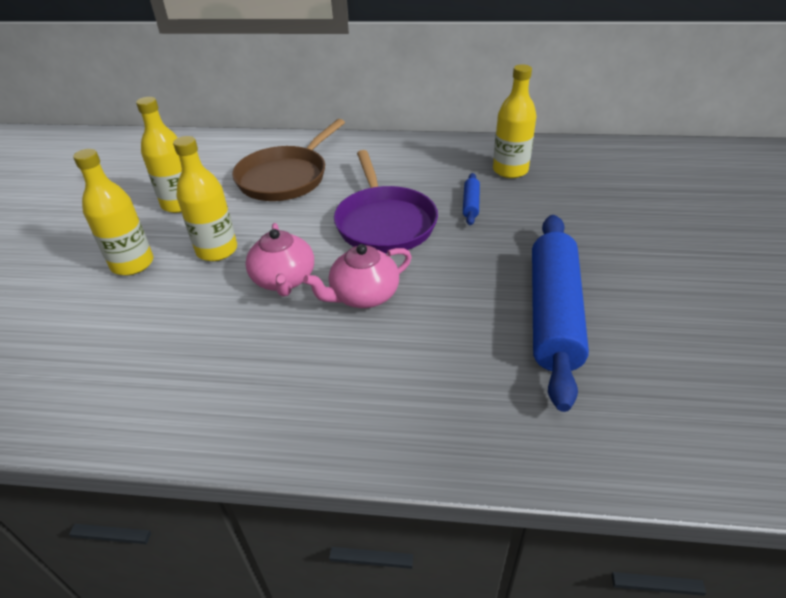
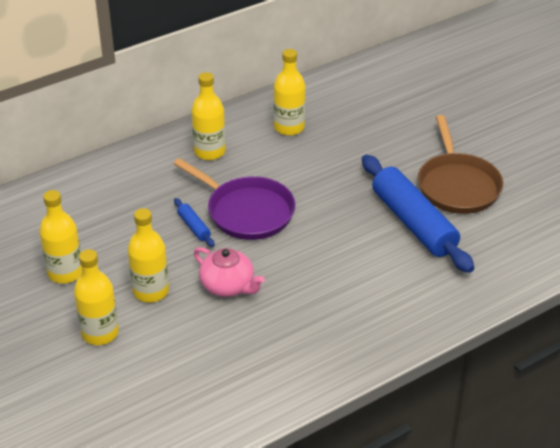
camera: 40 degrees left, 0 degrees up
(285, 177) = (123, 210): brown pan -> brown pan (457, 185)
(363, 295) = (293, 269): pink teapot -> none
(412, 163) = (209, 151): none -> yellow bottle
(471, 204) = (290, 169): blue rolling pin -> blue rolling pin (194, 227)

